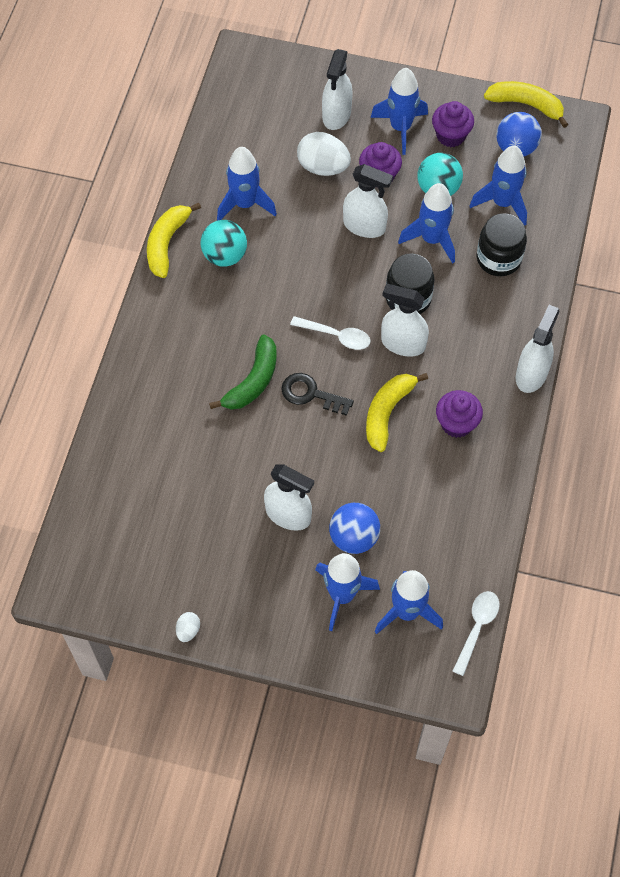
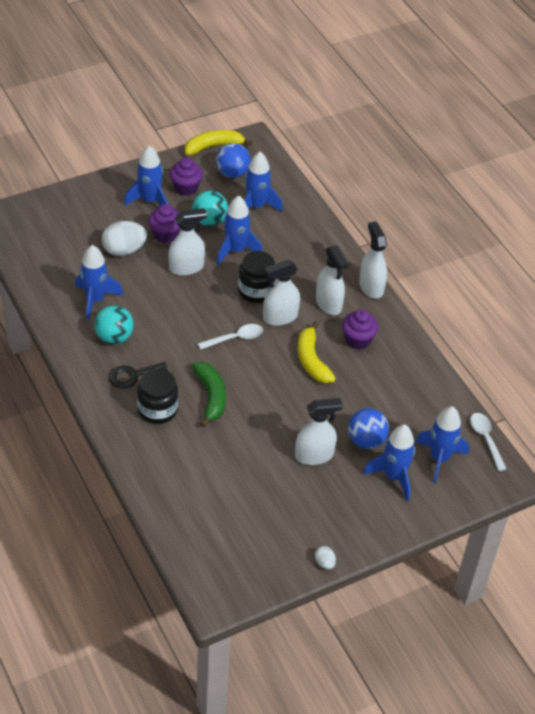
camera: 45 degrees left, 15 degrees down
(167, 243) = (67, 353): yellow banana -> none
(311, 394) = (255, 380): black key -> black key (133, 376)
(336, 115) = (101, 216): white spray bottle -> white spray bottle (328, 304)
(498, 258) = (286, 237): black jar -> black jar (158, 410)

